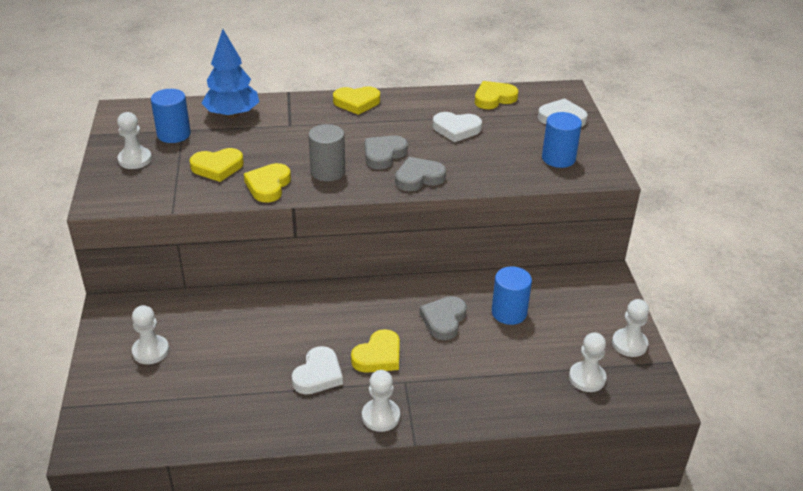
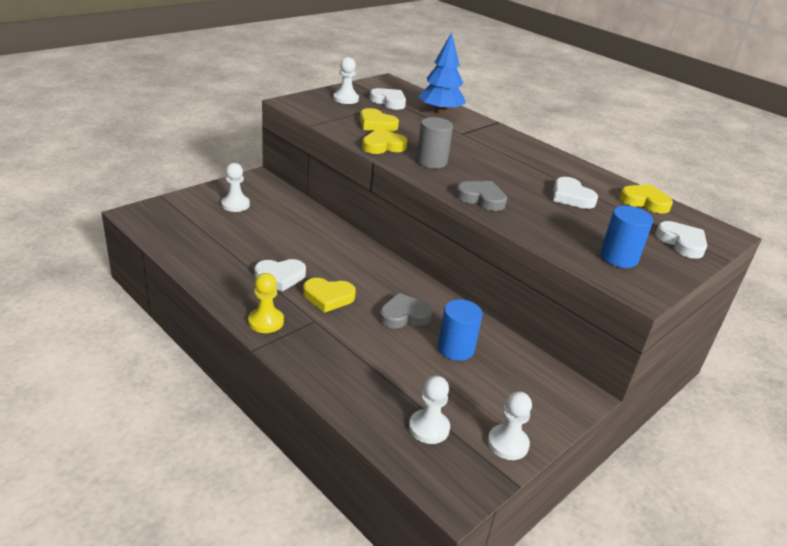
camera: 50 degrees right, 5 degrees down
(174, 134) = (389, 102): blue cylinder -> white heart
(356, 103) = (531, 148): yellow heart -> none
(381, 416) = (266, 321): white pawn -> yellow pawn
(383, 155) = (486, 176): grey heart -> none

